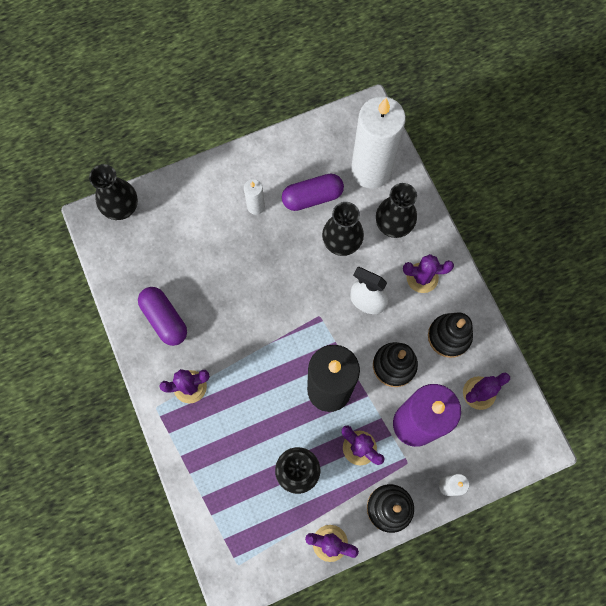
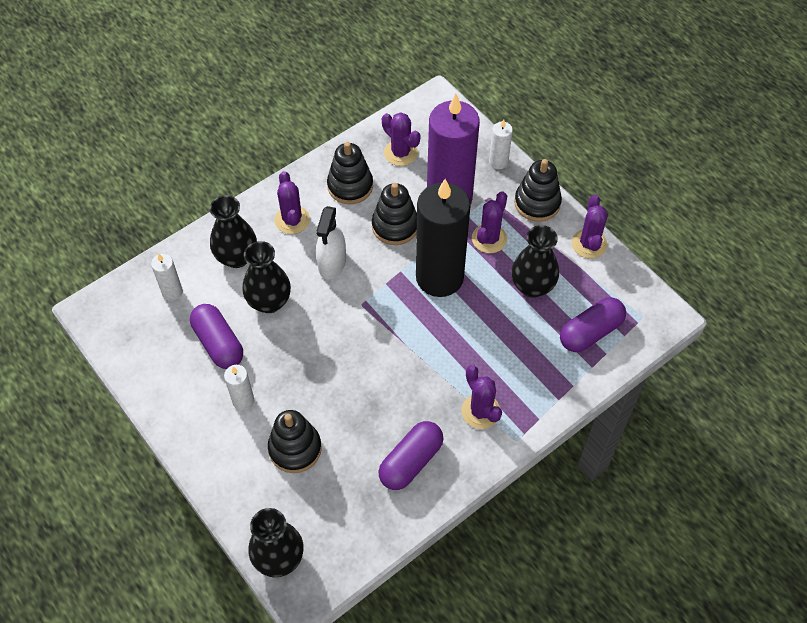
camera: 105 degrees left, 15 degrees down
(203, 236) = (295, 449): none -> black stacking toy
(236, 508) = (590, 332): none -> purple capsule
(371, 170) = (172, 292): white candle -> white candle, size x0.43

